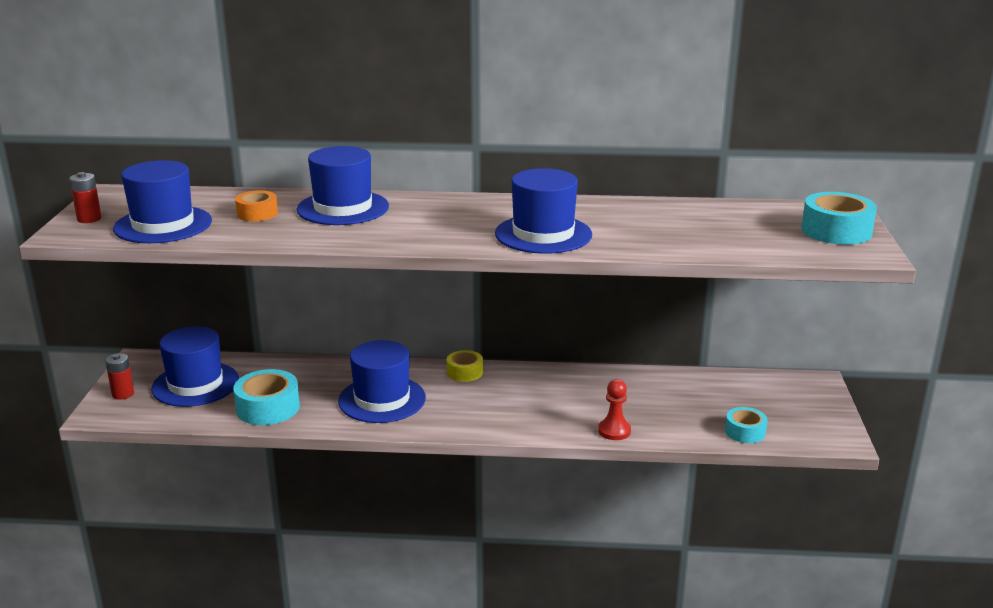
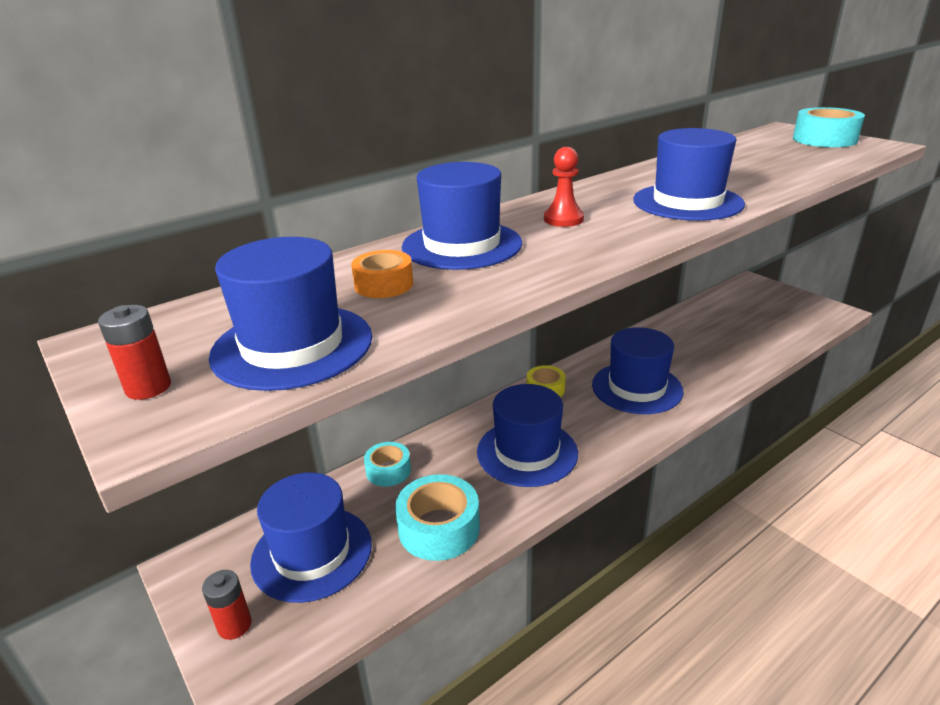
camera: 40 degrees left, 5 degrees up
(529, 403) = (637, 388): none -> blue hat
(614, 431) = (727, 377): red pawn -> red pawn (563, 219)
(745, 432) = (789, 333): turquoise tape -> turquoise tape (388, 471)

